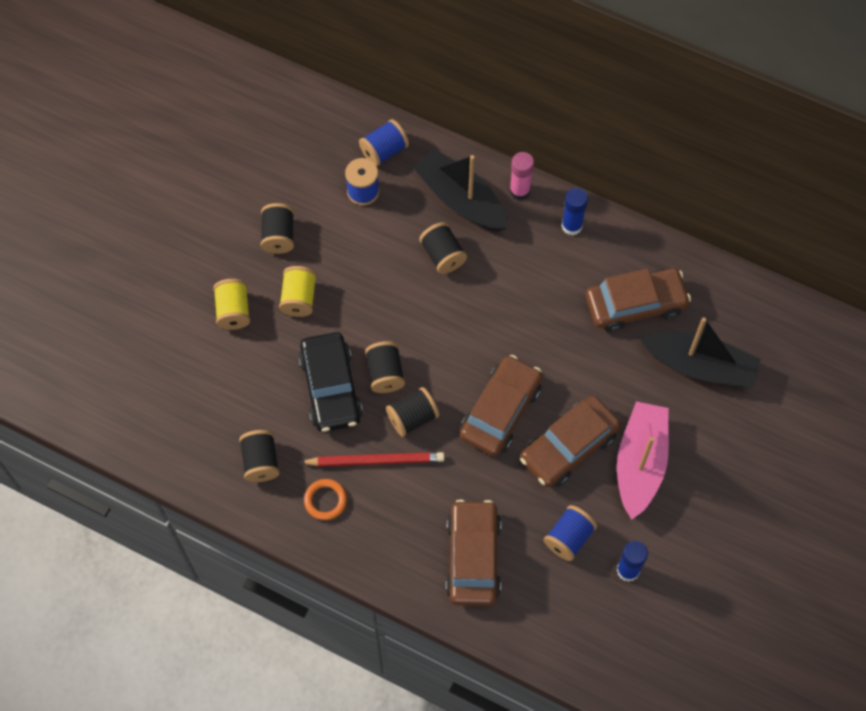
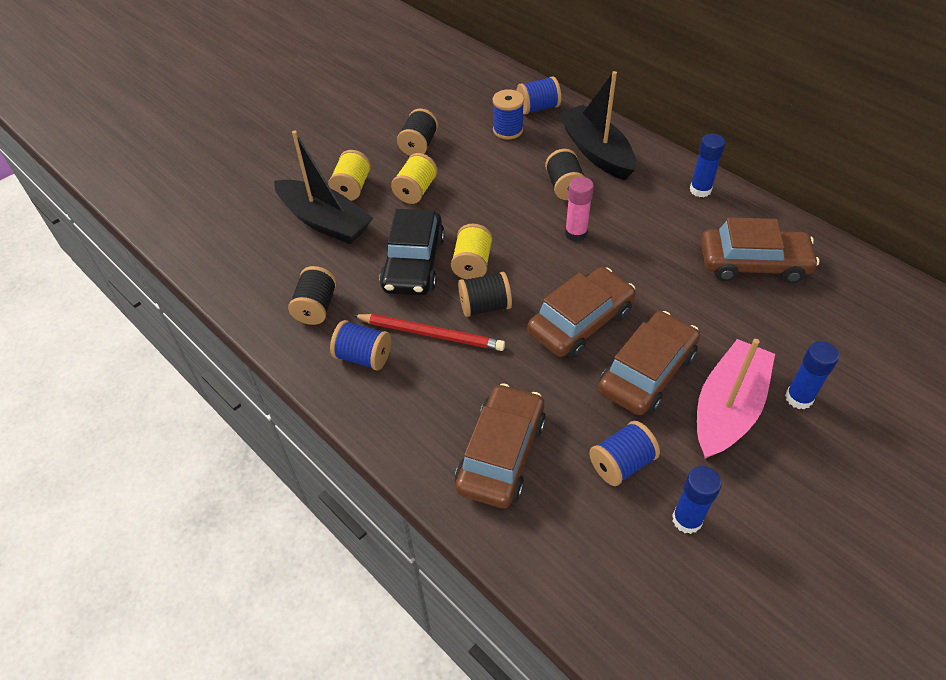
camera: 20 degrees right, 15 degrees down
(325, 500) = (363, 357): orange ring -> blue spool
(385, 373) = (472, 264): black spool -> yellow spool
(519, 191) = (655, 156): pink glue stick -> pink glue stick (576, 233)
(569, 447) = (647, 372): brown car -> brown car turned 150 degrees clockwise
(693, 437) = (799, 398): none -> blue glue stick
(700, 366) = (817, 332): black boat -> black boat (325, 221)

